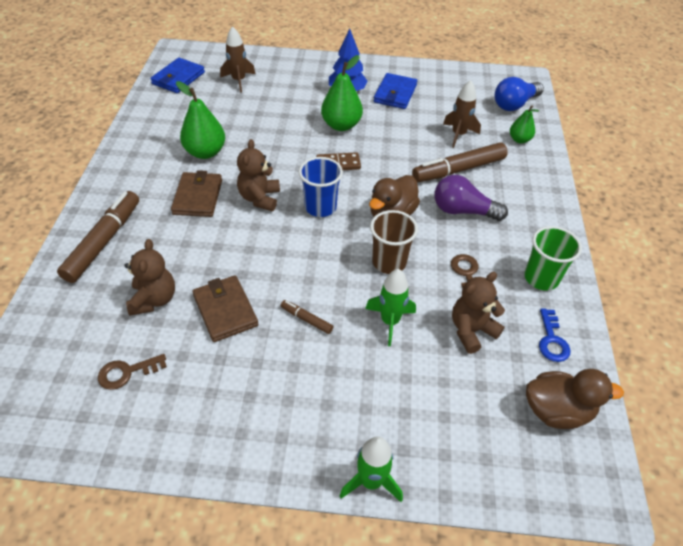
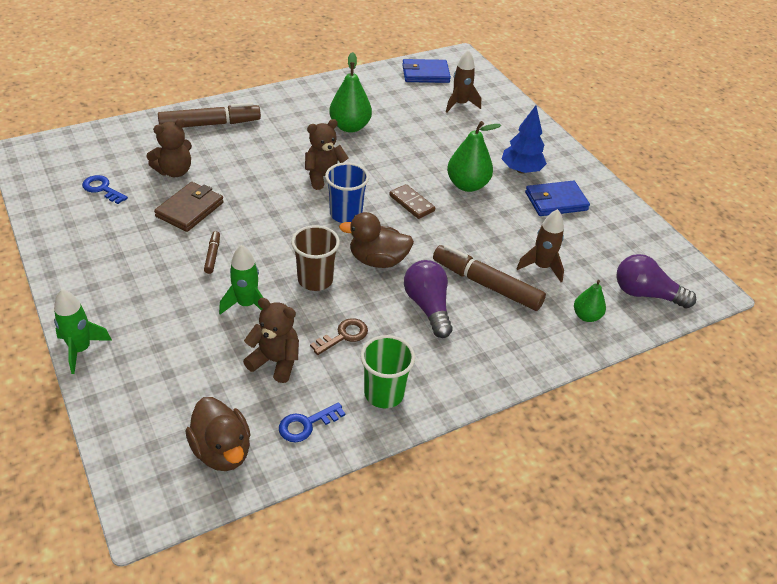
camera: 55 degrees right, 5 degrees down
(127, 372) = (102, 189): brown key -> blue key
(198, 197) = (295, 145): brown wallet -> none
(514, 104) = (645, 294): blue light bulb -> purple light bulb

